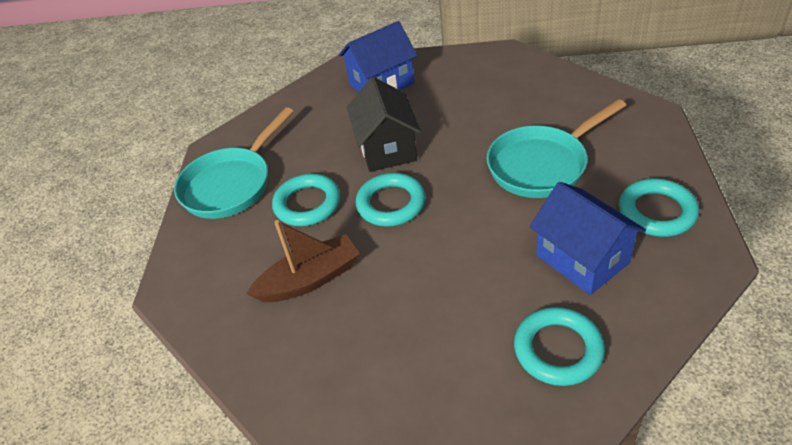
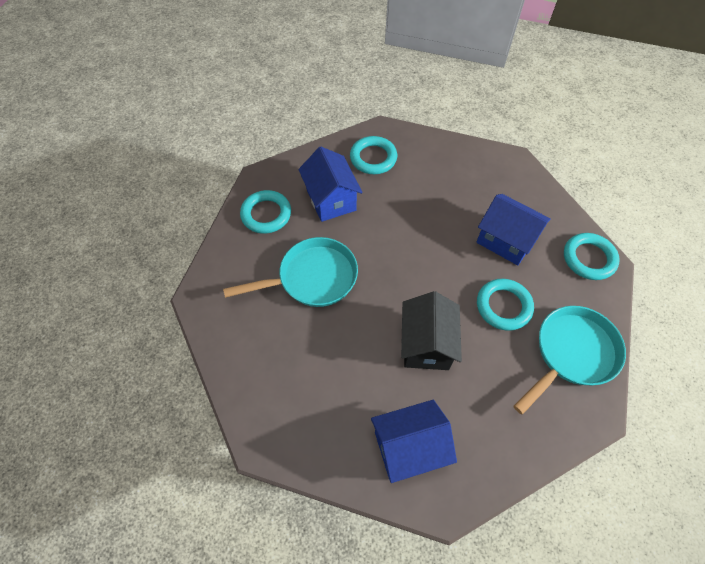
camera: 170 degrees left, 15 degrees up
(310, 279) = (505, 240): brown boat -> blue house
(391, 204) = (437, 283): turquoise ring -> turquoise ring (588, 258)

